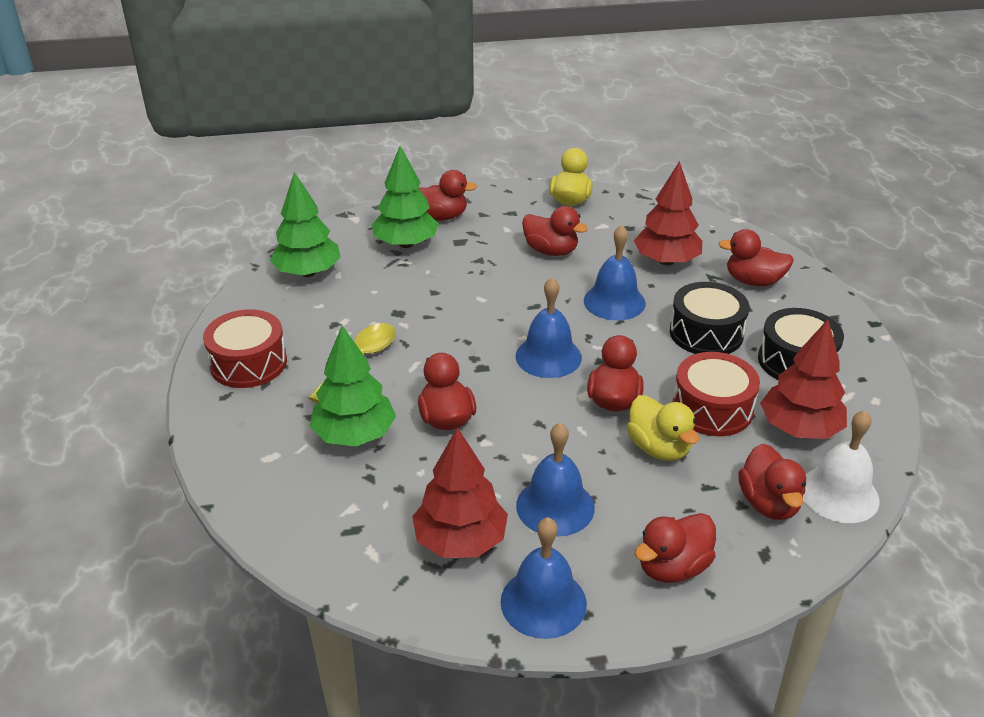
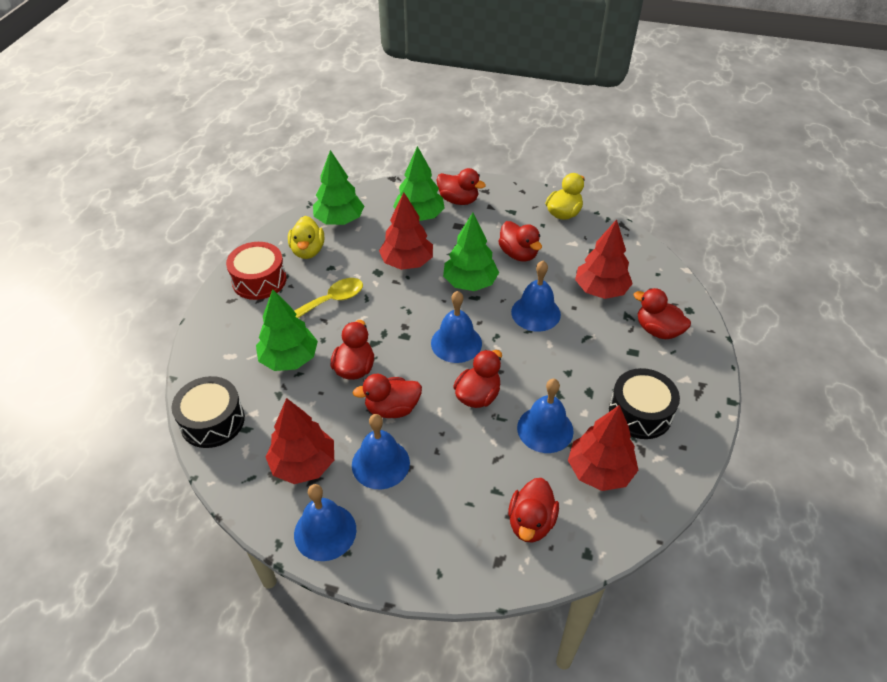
camera: 25 degrees right, 10 degrees up
(427, 293) = (407, 262): none -> red tree
(517, 293) = (470, 283): none -> green tree
(658, 448) = (483, 446): yellow duck -> yellow duck (308, 251)
(672, 567) = (427, 543): red duck -> red duck (392, 408)
(706, 333) = (586, 363): black drum -> black drum (212, 421)
(712, 409) = (545, 429): red drum -> blue bell
(839, 494) = (590, 536): white bell -> none

